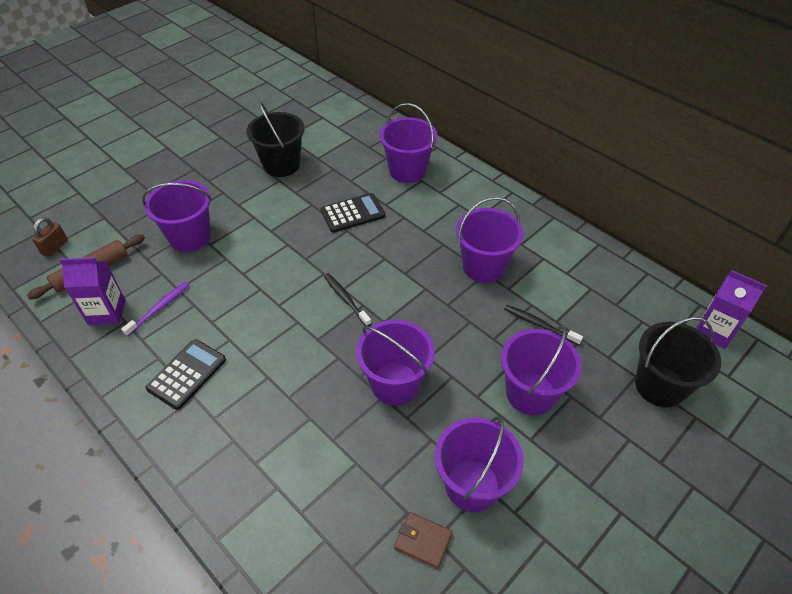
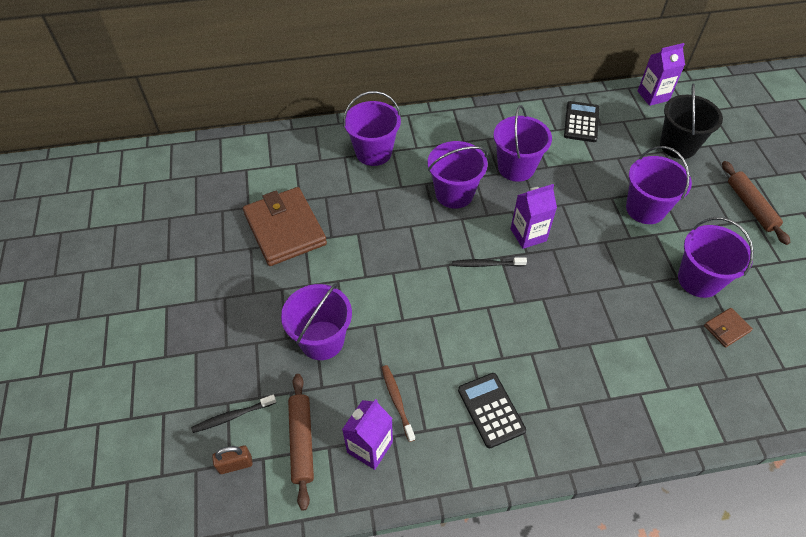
camera: 55 degrees left, 5 degrees up
(55, 247) = (235, 464): brown padlock -> brown padlock turned 75 degrees counterclockwise
(159, 308) = (397, 401): purple toothbrush -> brown toothbrush
(281, 165) = (285, 229): black bucket -> brown wallet
(352, 213) = (393, 212): black calculator -> black calculator (581, 122)
(395, 384) = (590, 277): purple bucket -> purple bucket (454, 193)
(407, 312) = (528, 235): none -> purple carton
(540, 325) = (591, 170): black toothbrush -> black toothbrush (233, 416)
(638, 499) = (750, 206): none -> brown rolling pin

